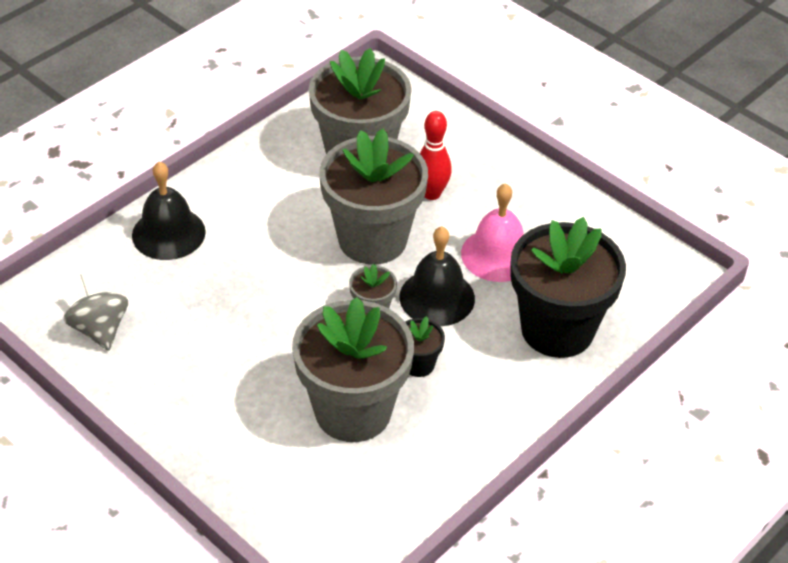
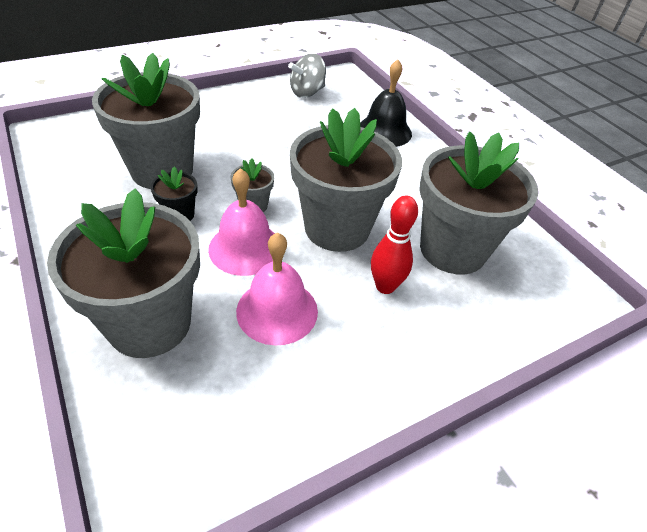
camera: 105 degrees right, 0 degrees up
(99, 329) = (307, 92): grey spinning top -> grey spinning top turned 150 degrees clockwise
(437, 297) = (245, 248): black bell -> pink bell
(557, 329) = (149, 323): black flower pot -> grey flower pot

